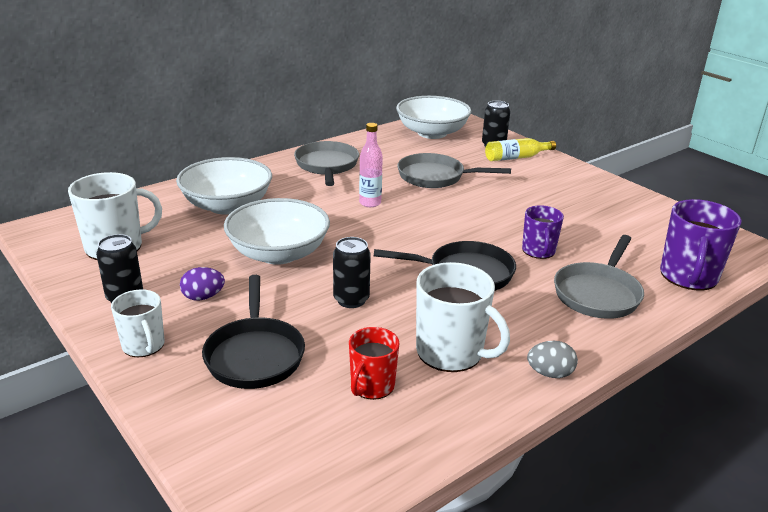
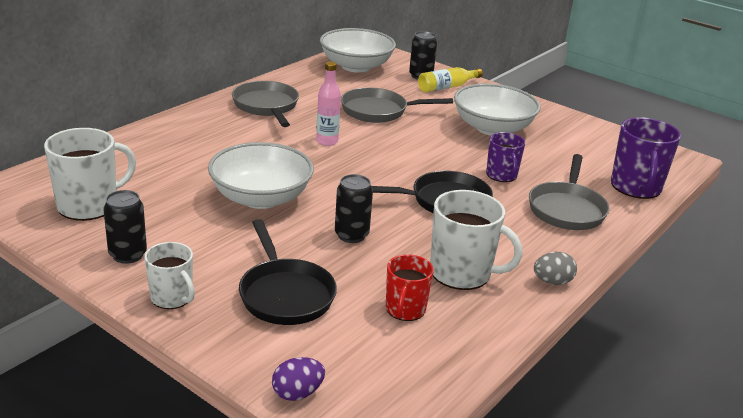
camera: 15 degrees left, 0 degrees up
(203, 297) = (207, 246): purple egg -> purple egg (297, 393)
(227, 205) = (184, 154): white bowl -> white bowl (492, 128)

